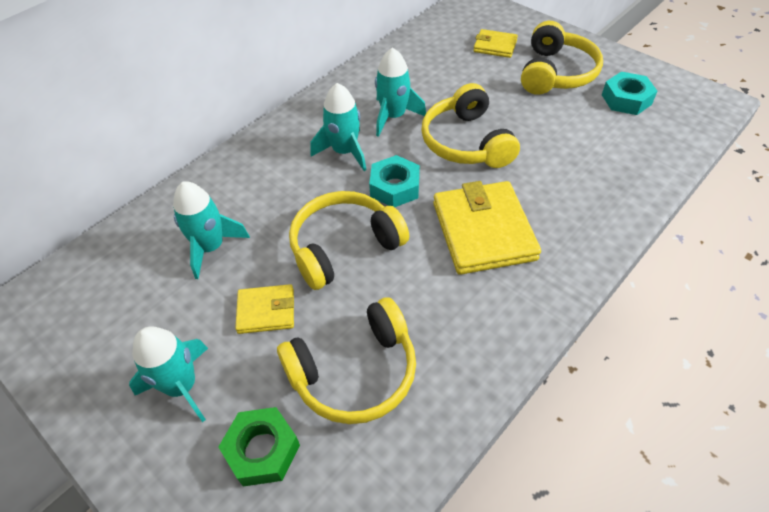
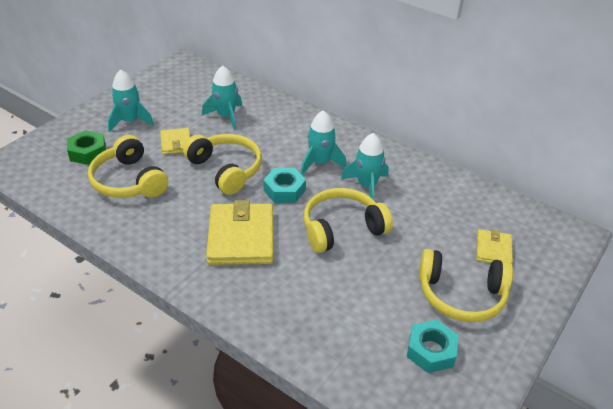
camera: 80 degrees right, 10 degrees down
(483, 231) = (241, 237): yellow wallet -> yellow wallet turned 75 degrees counterclockwise

